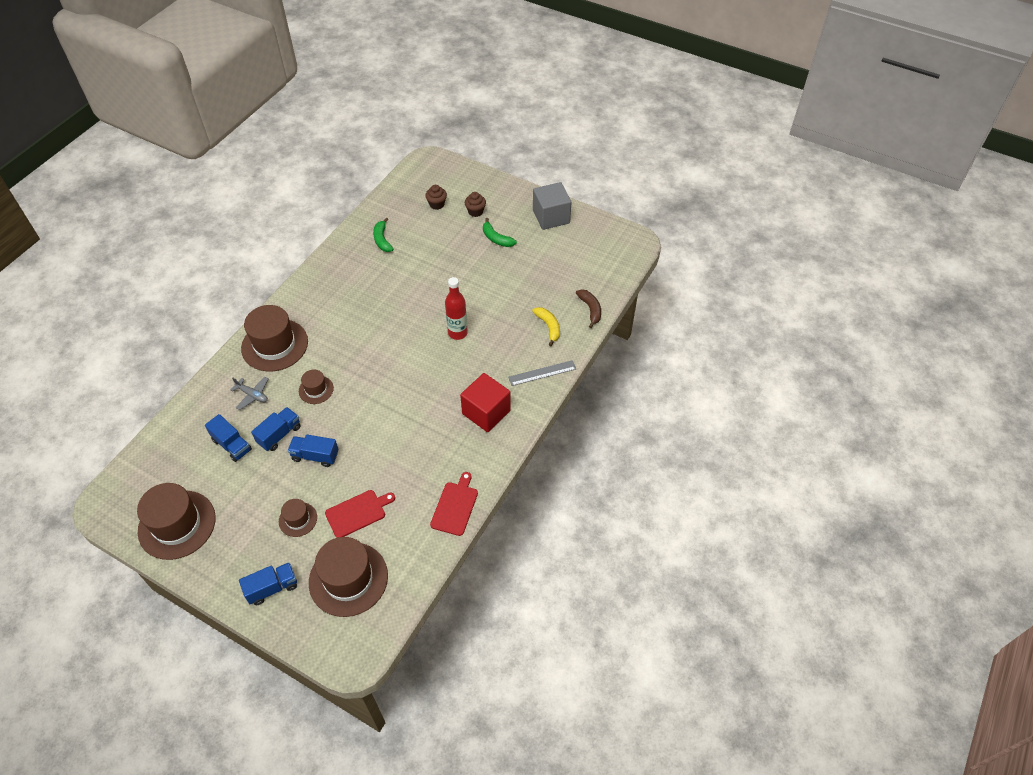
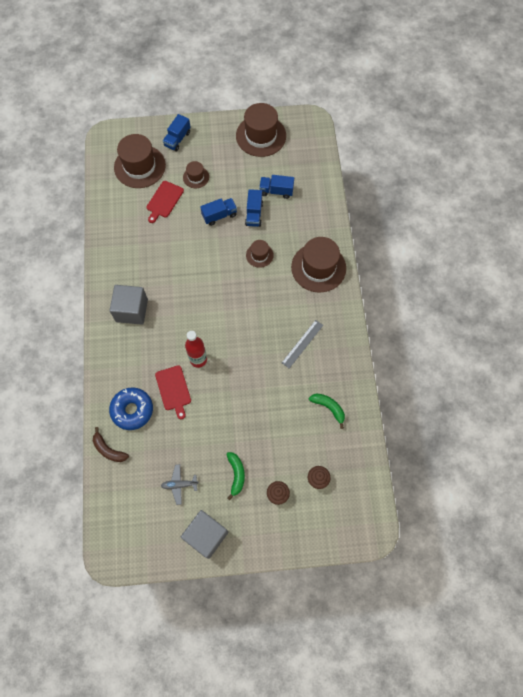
camera: 145 degrees right, 15 degrees up
(252, 395) = (296, 226): grey plane -> grey plane (179, 484)
(455, 506) = (107, 238): red cutting board -> red cutting board (173, 389)
(486, 412) = (132, 310): red cube -> grey cube
(496, 238) = (236, 474): green banana -> green banana turned 75 degrees clockwise
(542, 373) = (112, 366): grey ruler -> grey ruler (302, 344)
(548, 327) = (132, 410): yellow banana -> blue donut

